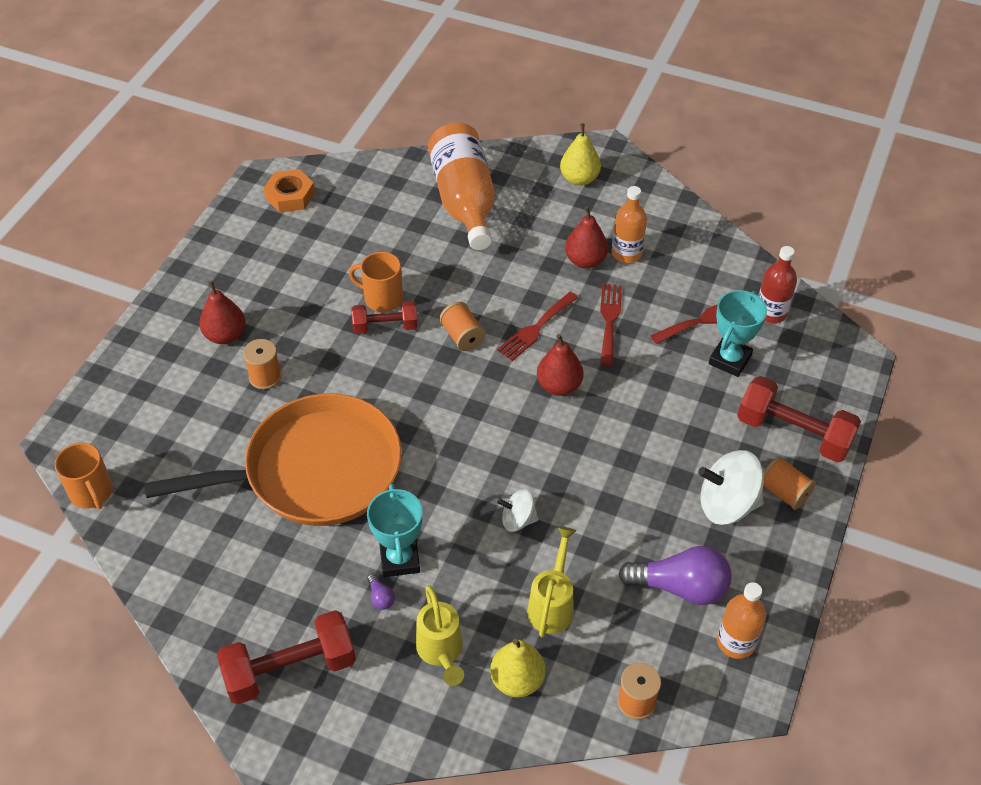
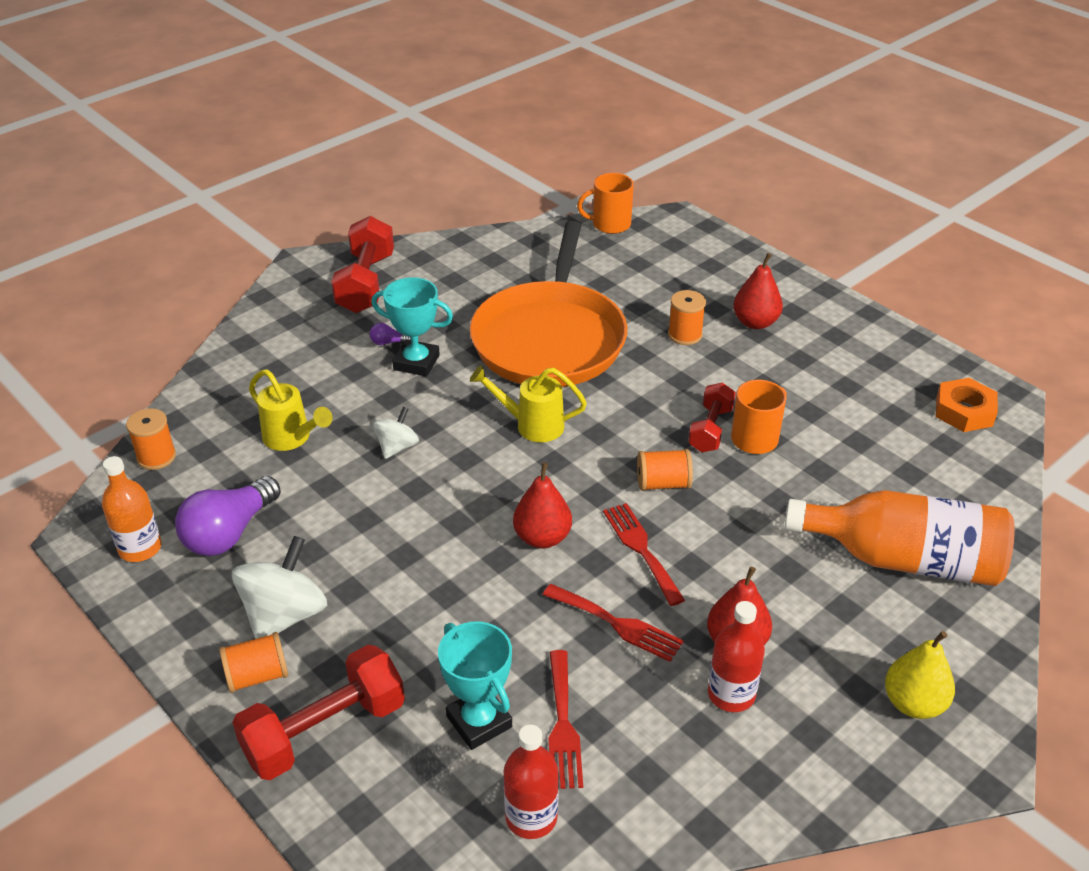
camera: 115 degrees right, 10 degrees down
(441, 652) = (308, 360): yellow watering can -> yellow watering can (531, 425)
(517, 680) = (244, 394): yellow pear -> none
(626, 253) = (731, 694): orange bottle -> red bottle

